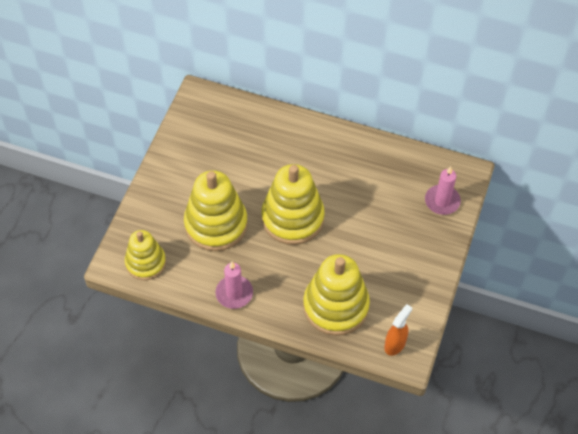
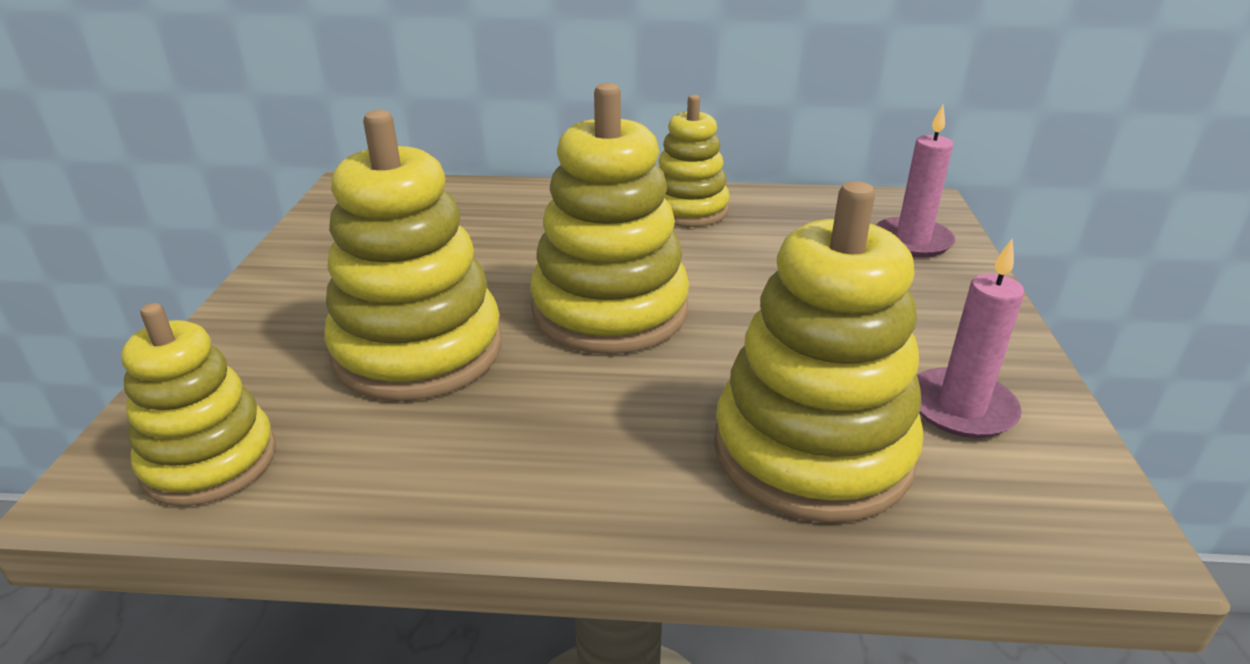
camera: 15 degrees left, 25 degrees down
(234, 293) = (502, 480): pink candle -> pink candle (961, 407)
(352, 152) = (688, 210): none -> yellow stacking toy
(395, 344) = (1041, 505): orange spray bottle -> none

